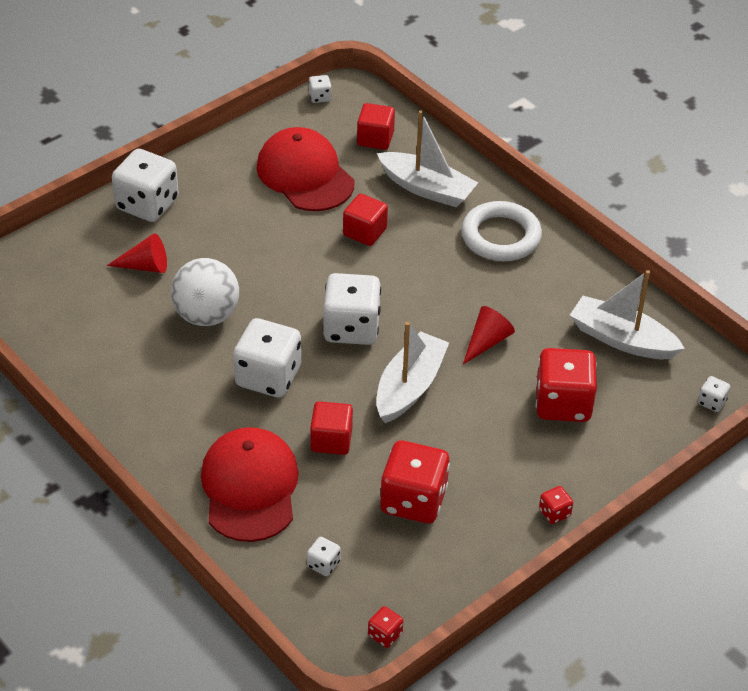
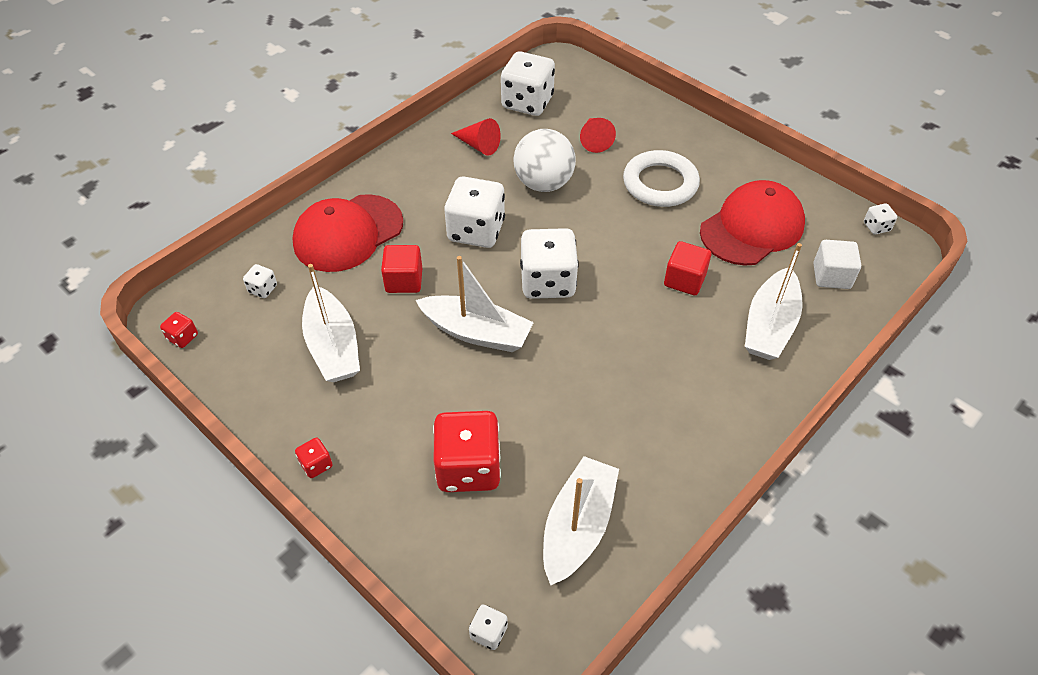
camera: 85 degrees right, 5 degrees up
(147, 204) = (671, 131): white dice -> white dice (527, 102)
(250, 487) = (348, 233): red cap -> red cap turned 150 degrees clockwise
(375, 139) = (831, 276): red cube -> white cube
(413, 500) = (333, 346): red dice -> white boat
(487, 341) = (549, 393): red cone -> red cone (478, 145)
(501, 236) = (715, 397): white ring -> white ring (660, 183)

